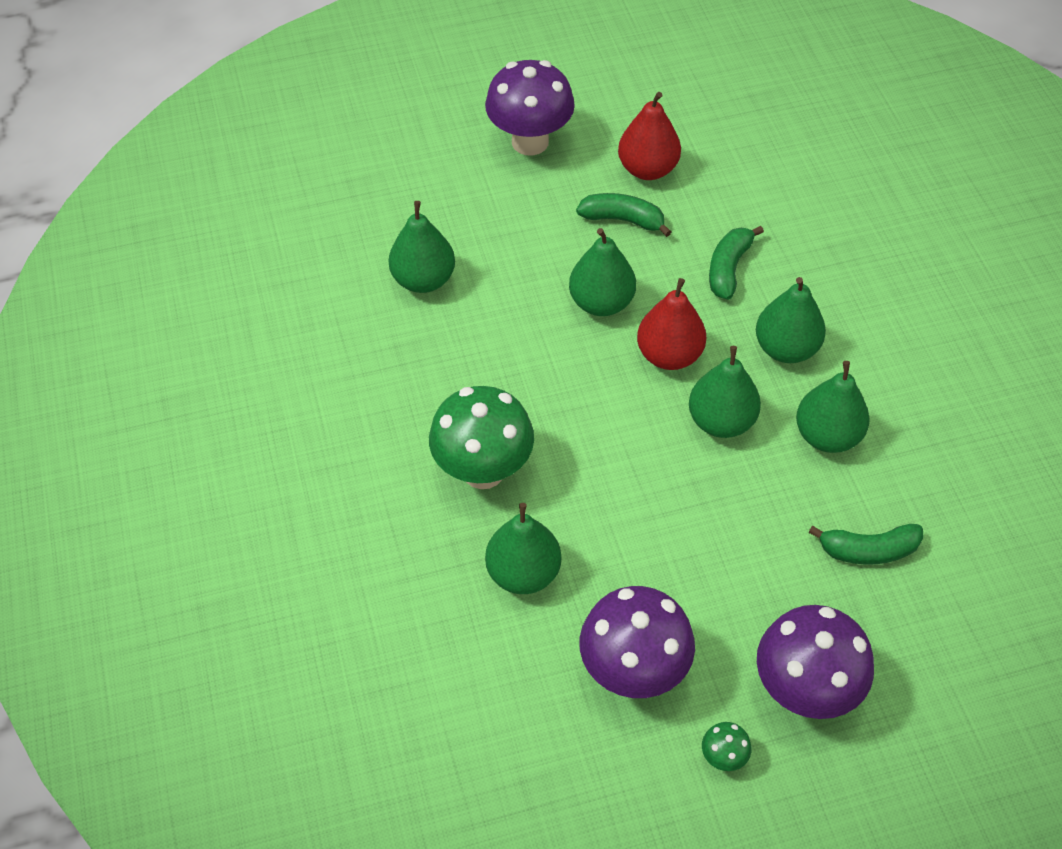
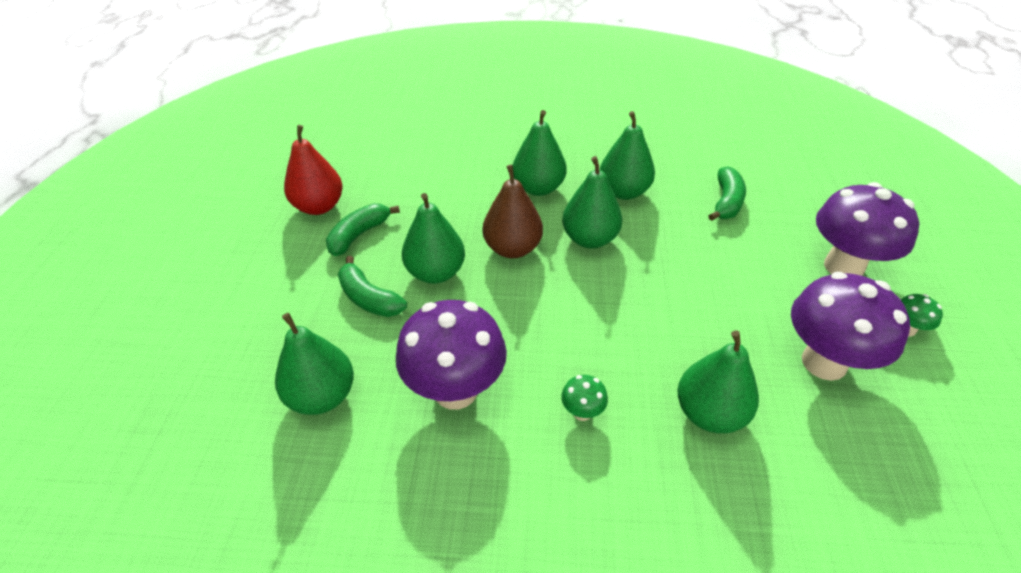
camera: 70 degrees left, 10 degrees down
(483, 470) = (582, 412): green mushroom -> green mushroom, size x0.42
(530, 142) = (224, 267): purple mushroom -> purple mushroom (455, 390)
(669, 355) = (512, 248): red pear -> brown pear
(728, 268) = (449, 194): green banana -> green banana (369, 298)

